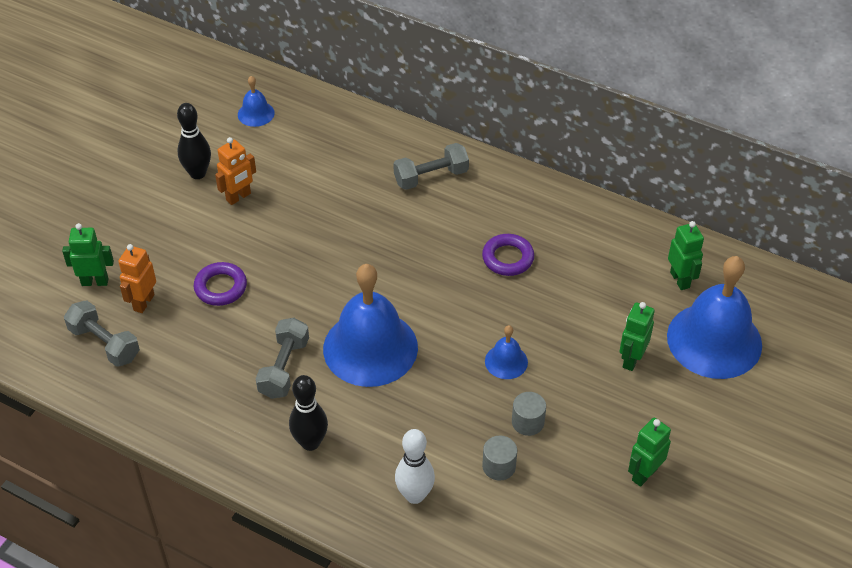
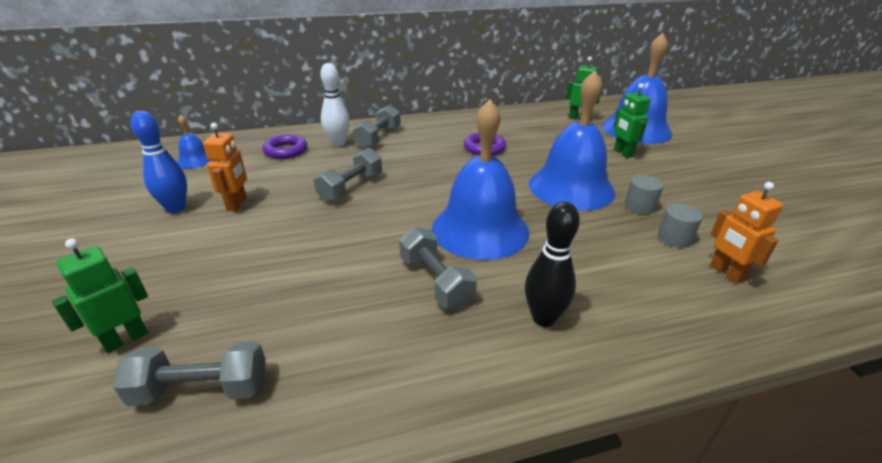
camera: 45 degrees left, 15 degrees down
(143, 302) = (216, 321): orange robot -> orange robot (726, 273)
(198, 173) = (176, 208): black bowling pin -> blue bowling pin
(221, 287) = (294, 263): purple ring -> purple ring (286, 150)
(333, 234) = (351, 188): none -> grey dumbbell
(415, 495) = (672, 293): white bowling pin -> white bowling pin (338, 143)
(506, 361) = (571, 187): blue bell -> blue bell, size x2.22
(644, 474) = (733, 191): green robot -> none

